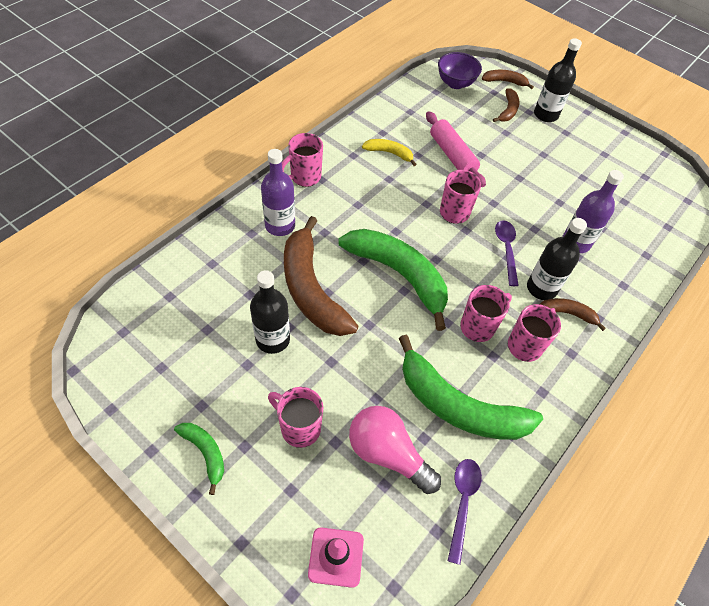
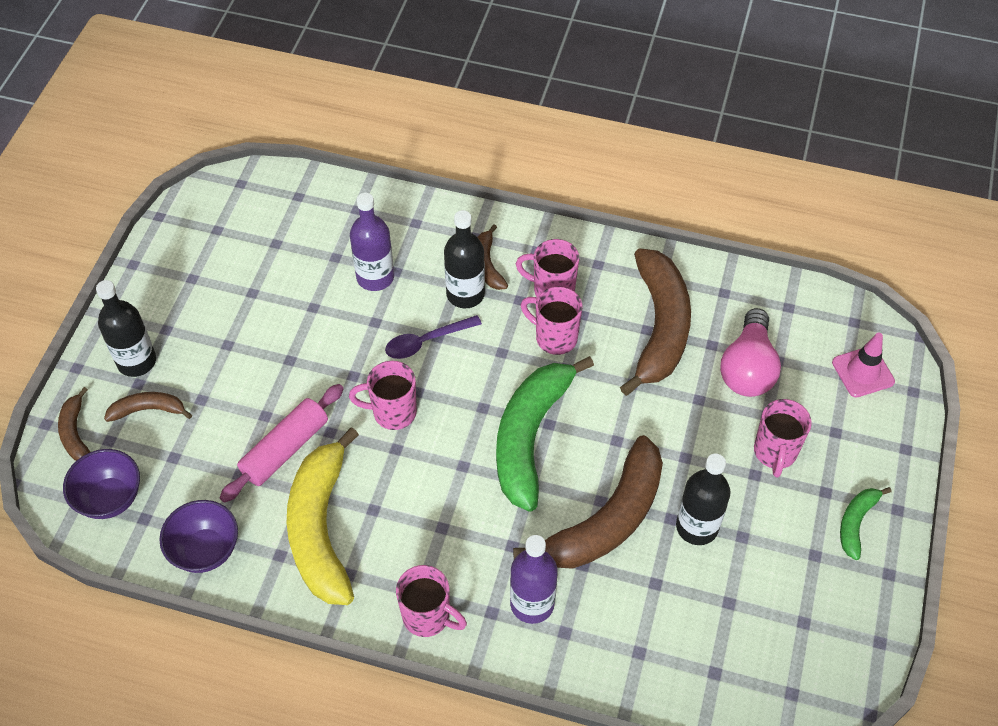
camera: 110 degrees left, 0 degrees up
(389, 153) = (321, 529): yellow banana -> yellow banana, size x2.11
(403, 107) = (205, 550): none -> purple bowl
(458, 406) = (660, 327): green banana -> brown banana
(462, 503) = (751, 296): purple spoon -> none

